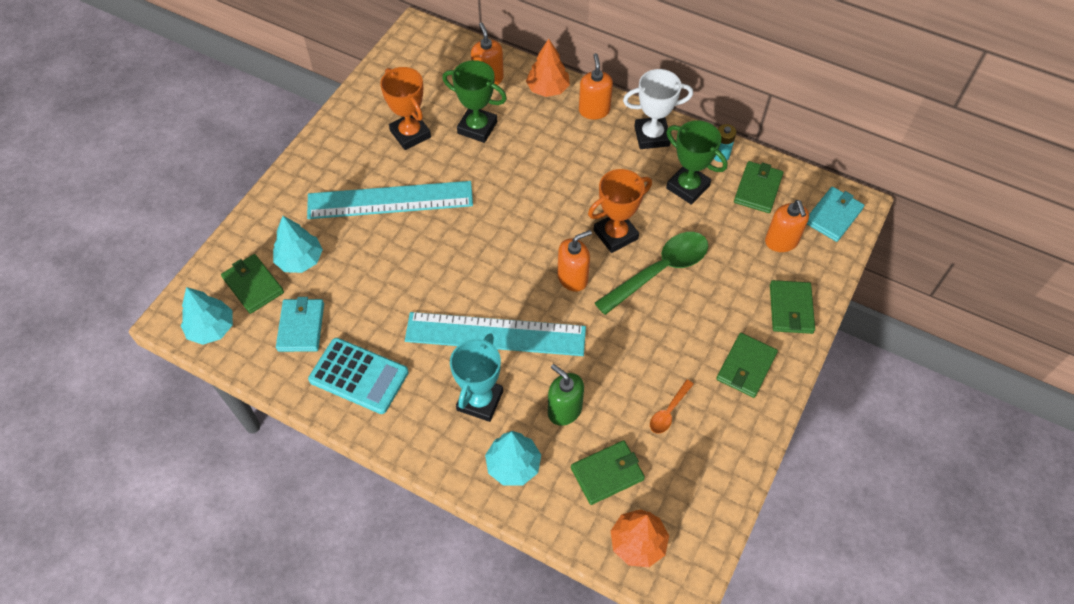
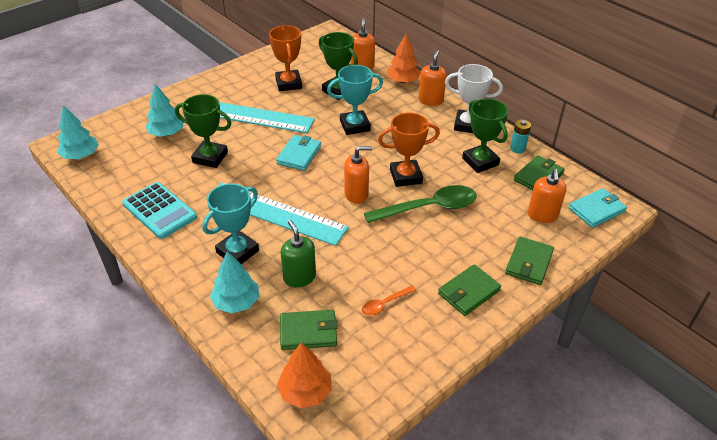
camera: 20 degrees right, 15 degrees down
(253, 285) = (125, 139): green wallet -> none
(301, 327) = (140, 171): turquoise wallet -> turquoise wallet (299, 155)
(375, 279) = (210, 157): none -> green trophy
(523, 177) = (355, 126): none -> turquoise trophy

